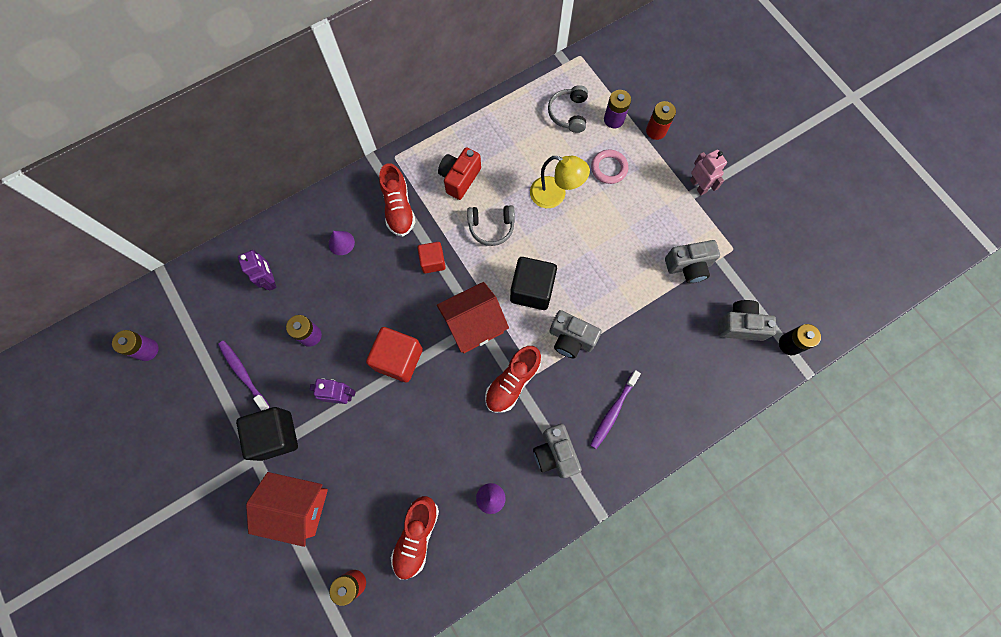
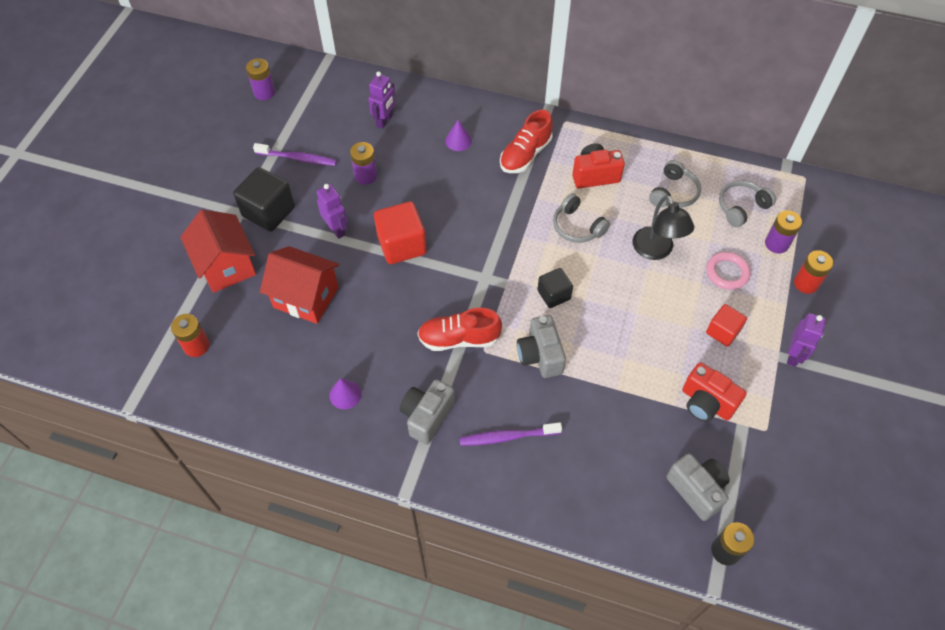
camera: 50 degrees right, 15 degrees down
(243, 374) = (298, 158): purple toothbrush -> purple toothbrush turned 90 degrees clockwise
(416, 536) = (268, 363): red shoe -> none
(432, 261) = (505, 209): red cube -> red cube (722, 332)
(474, 325) = (481, 275): red house -> red house (306, 297)
(520, 143) = (673, 193): none -> grey headphones
(532, 290) = (554, 295): black cube -> black cube, size x0.61
(555, 195) = (656, 251): yellow lamp -> black lamp
(688, 266) = (706, 403): grey camera -> red camera
(698, 186) = (793, 355): pink robot -> purple robot

